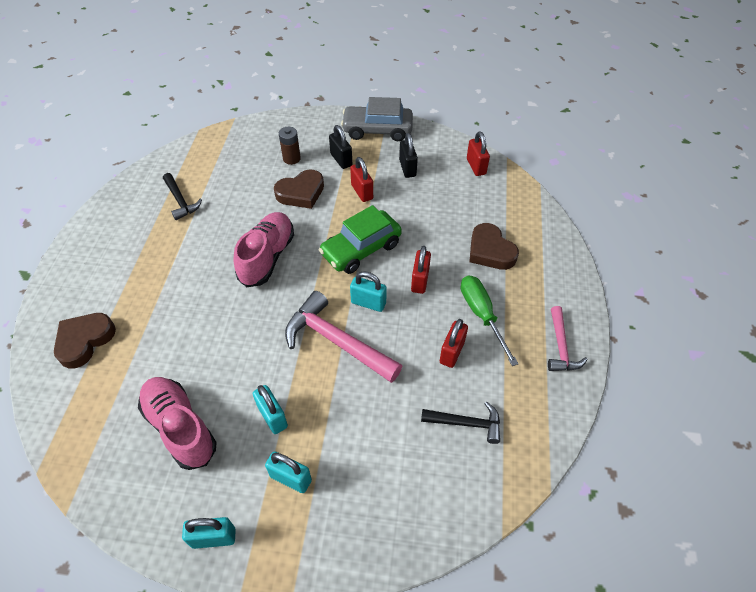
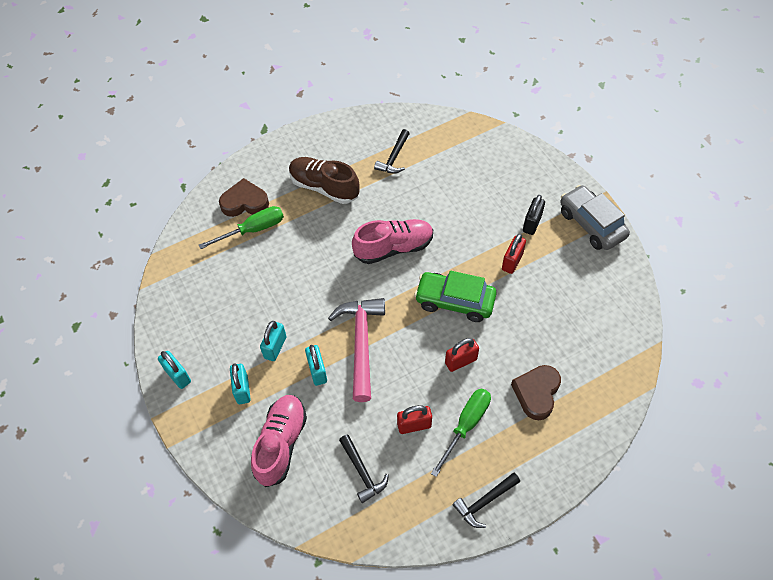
camera: 55 degrees right, 5 degrees up
(123, 353) = (253, 230): none -> green screwdriver
(148, 267) = (324, 187): none -> brown shoe
(180, 427) = (229, 302): pink shoe -> pink shoe (281, 444)
(291, 158) = (500, 190): brown battery -> none
(301, 193) = (472, 223): brown heart -> none
(368, 303) = (410, 340): turquoise padlock -> turquoise padlock (317, 371)
(407, 168) = (569, 275): black padlock -> none
(476, 166) = (623, 324): red padlock -> none
(560, 346) = (484, 501): pink hammer -> black hammer

